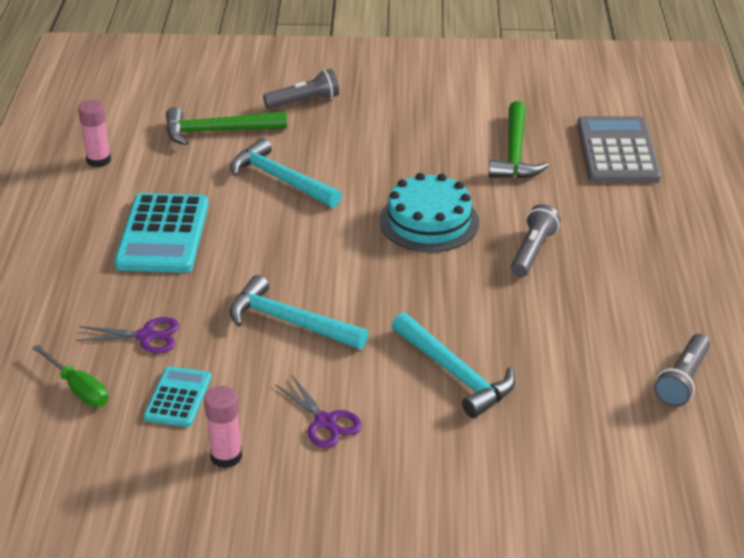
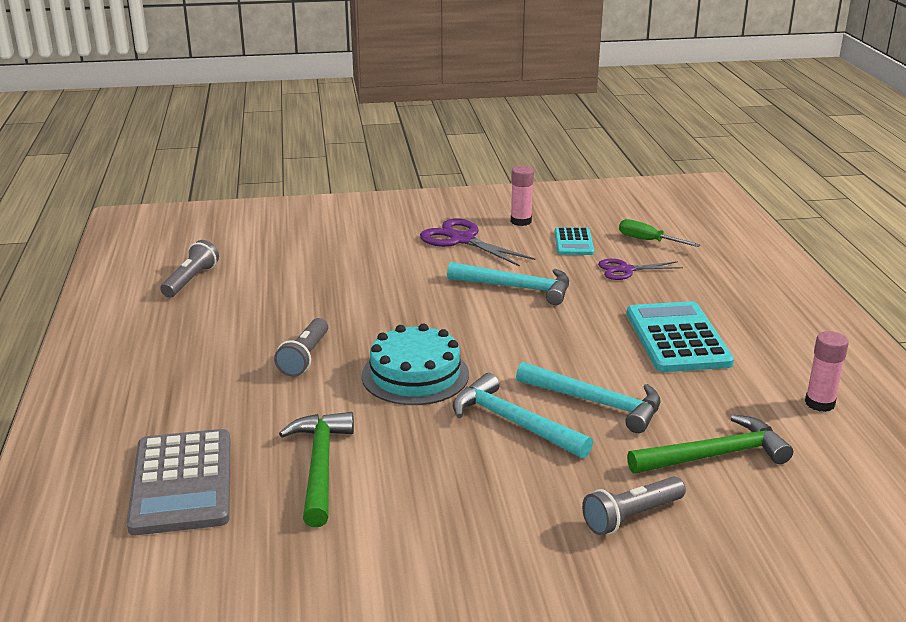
camera: 170 degrees right, 10 degrees down
(325, 422) = (462, 240): purple scissors -> purple scissors, size x1.57
(455, 373) = (372, 270): turquoise hammer -> turquoise hammer (513, 422)

